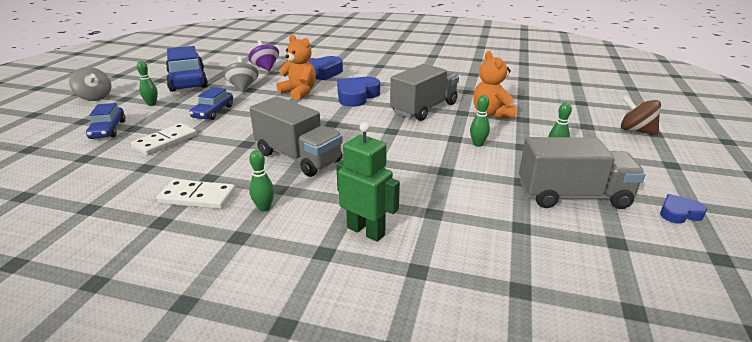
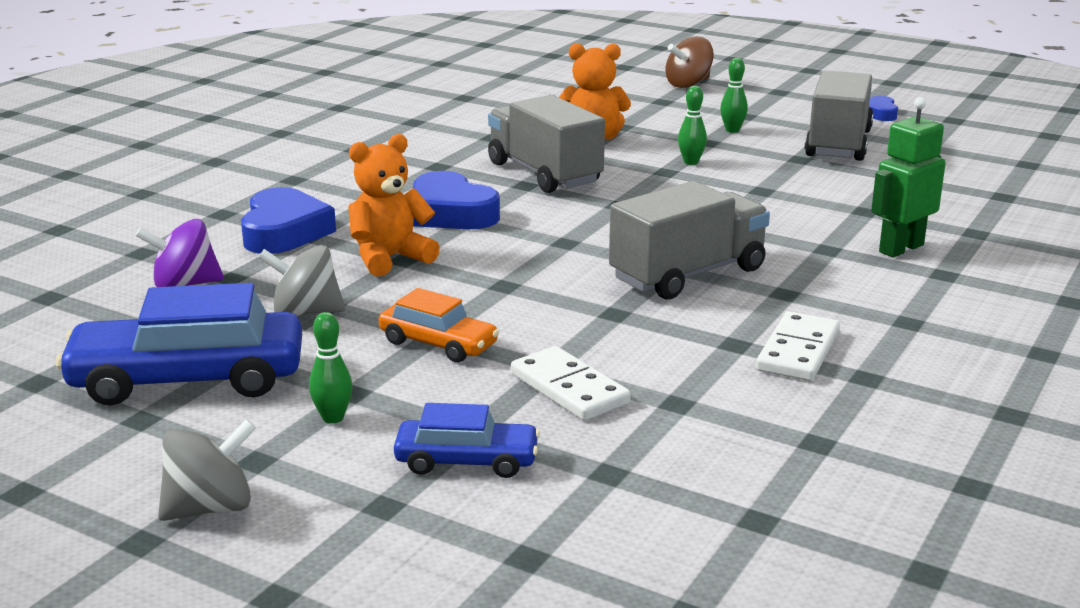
camera: 75 degrees left, 5 degrees down
(213, 112) = (438, 344): blue car -> orange car
(264, 208) = (838, 304): green bowling pin -> none

